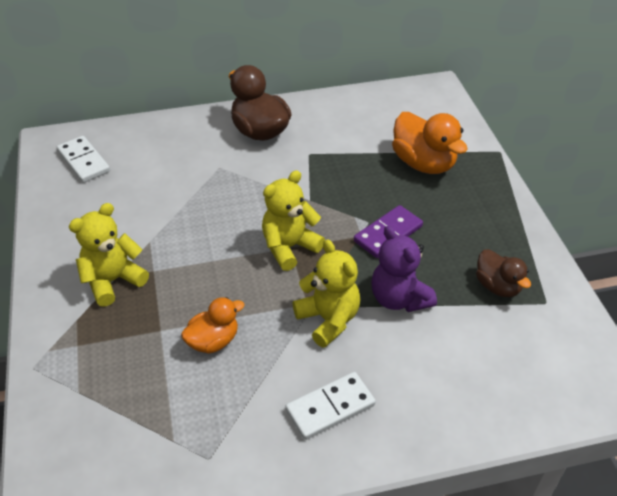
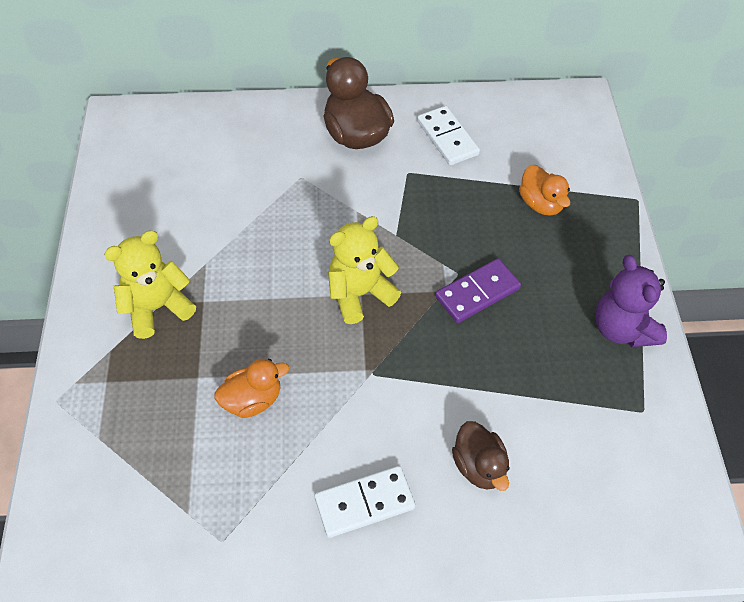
camera: 10 degrees right, 10 degrees up
(83, 161) = (150, 149): white domino -> white domino (447, 138)
(328, 319) = (385, 393): yellow teddy bear -> none
(399, 298) = (471, 379): purple teddy bear -> purple teddy bear (622, 329)
(423, 163) = (541, 204): orange duck -> orange duck, size x0.62
(497, 286) = (590, 381): brown duck -> brown duck (479, 466)

